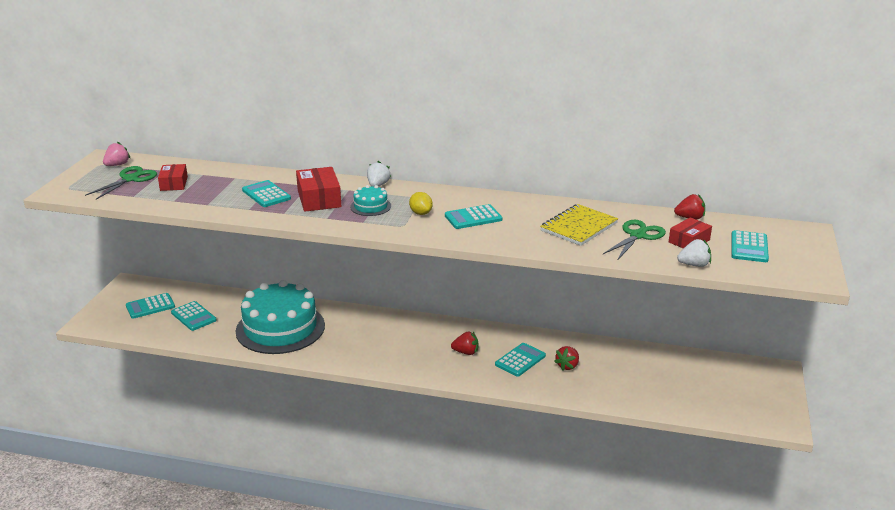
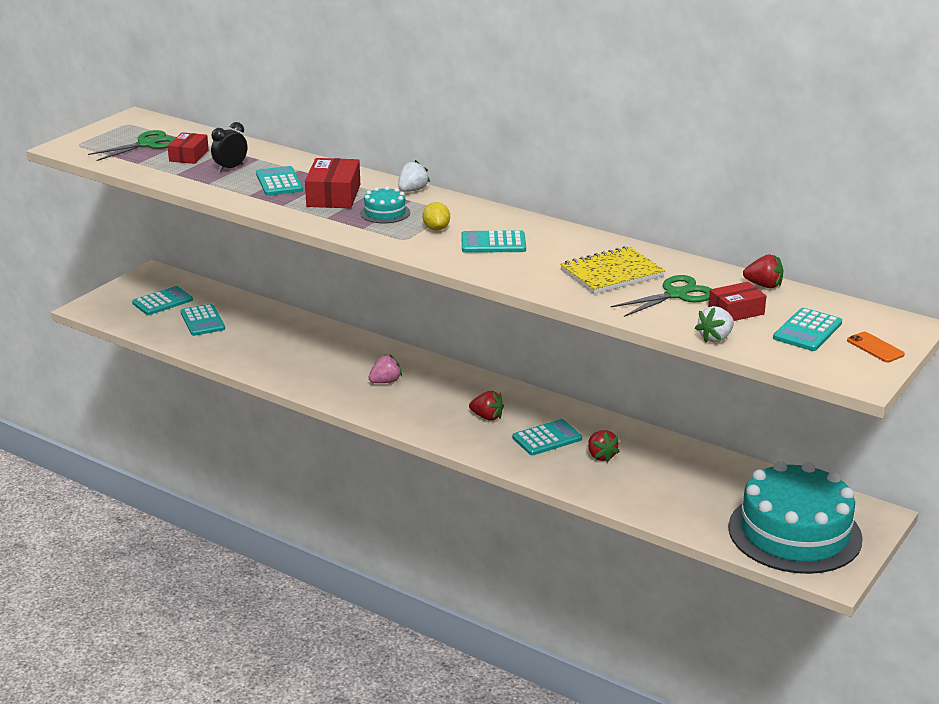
camera: 20 degrees right, 0 degrees up
(117, 165) = (144, 127): pink strawberry -> pink strawberry (385, 382)
(150, 306) = (162, 302): turquoise calculator -> turquoise calculator turned 150 degrees clockwise
(217, 189) = (230, 168): none -> black clock
(280, 328) = (290, 351): turquoise cake -> turquoise cake (794, 533)
(567, 366) = (601, 456): red strawberry -> red strawberry turned 75 degrees counterclockwise
(694, 265) = (715, 338): white strawberry -> white strawberry turned 120 degrees clockwise
(803, 252) = (875, 347): none -> orange phone

